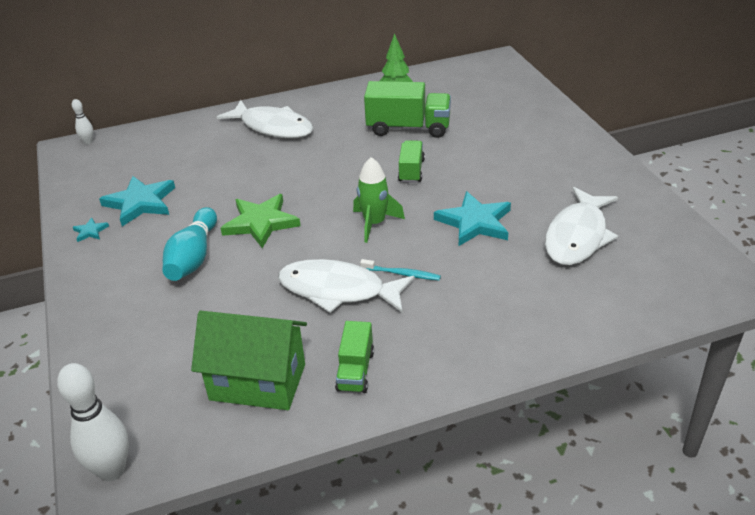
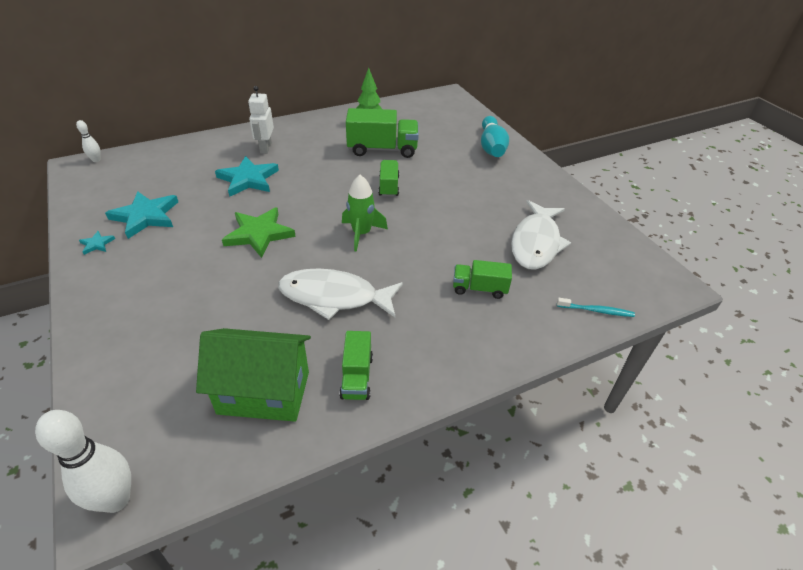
camera: 10 degrees left, 5 degrees up
(193, 257) = (197, 267): turquoise bowling pin -> turquoise bowling pin (491, 147)
(273, 127) = (265, 148): white fish -> white robot
(402, 274) = (390, 280): turquoise toothbrush -> turquoise toothbrush (596, 311)
(475, 222) = (448, 231): turquoise star -> turquoise star (248, 179)
(502, 285) = (479, 288): none -> green truck

